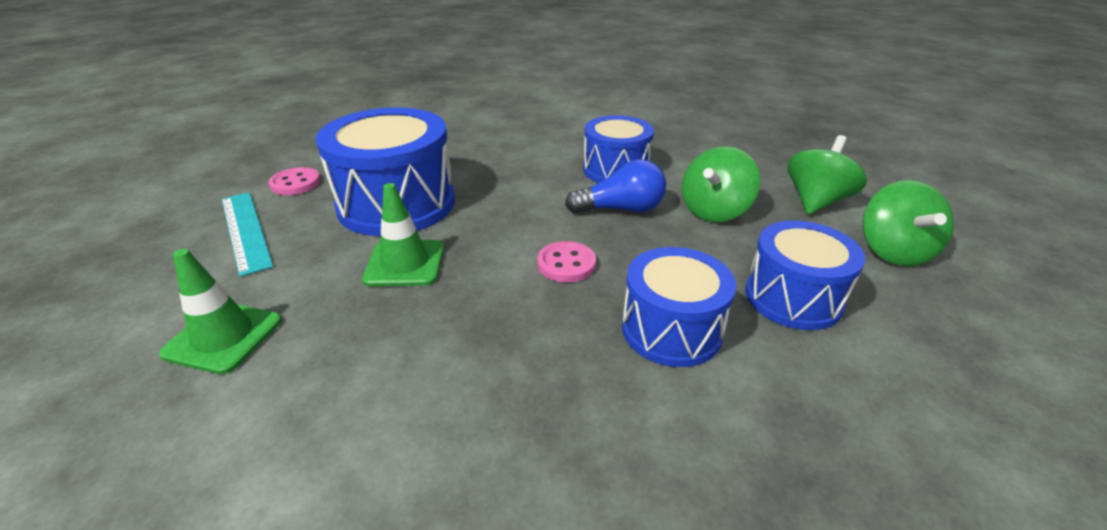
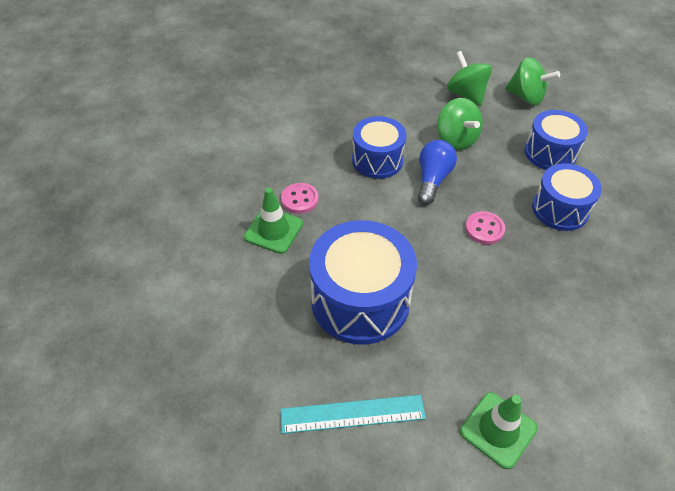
camera: 65 degrees left, 15 degrees up
(295, 183) = (279, 369): pink button -> pink button (300, 199)
(405, 263) = (449, 312): green traffic cone -> green traffic cone (273, 230)

